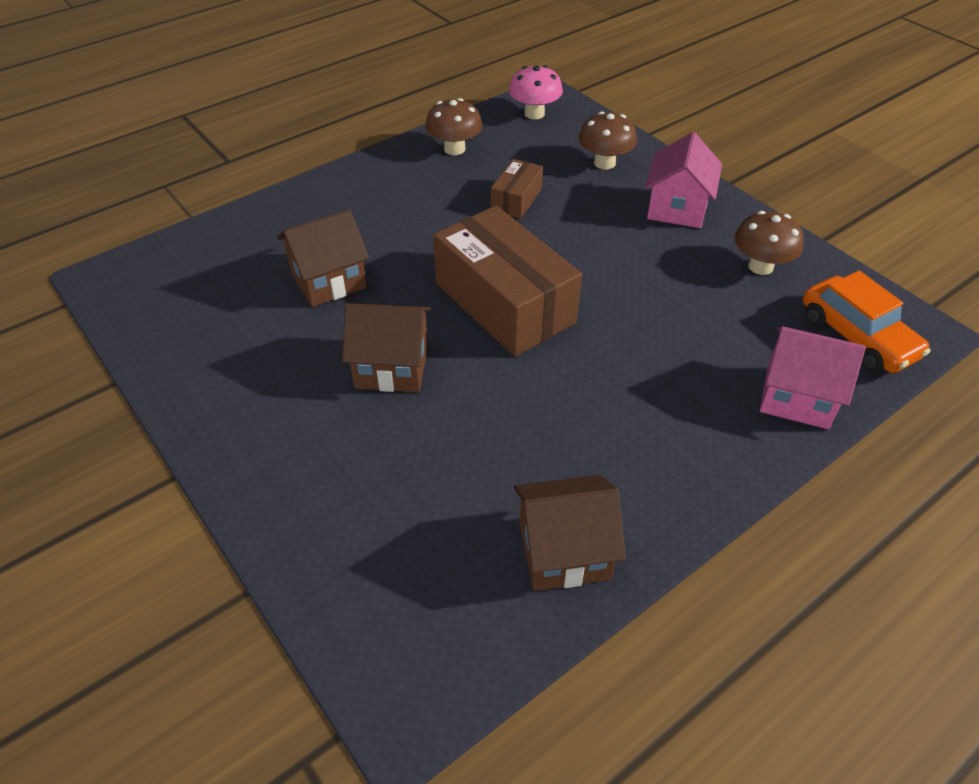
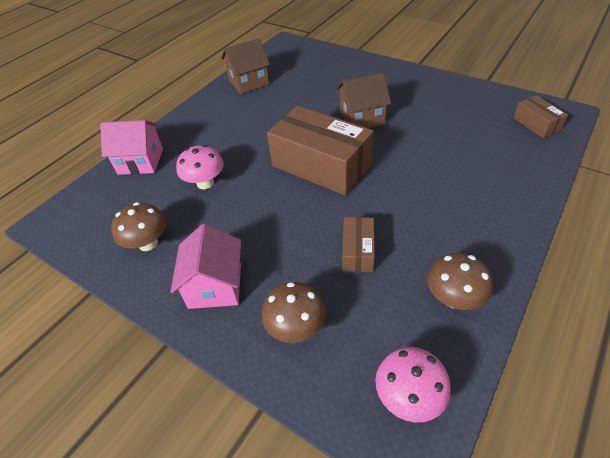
camera: 165 degrees right, 0 degrees up
(165, 274) = (536, 124): none -> brown box
(328, 280) = (438, 148): brown house -> none
(683, 325) = (205, 183): none -> pink mushroom
(857, 337) = (93, 206): orange car -> none

